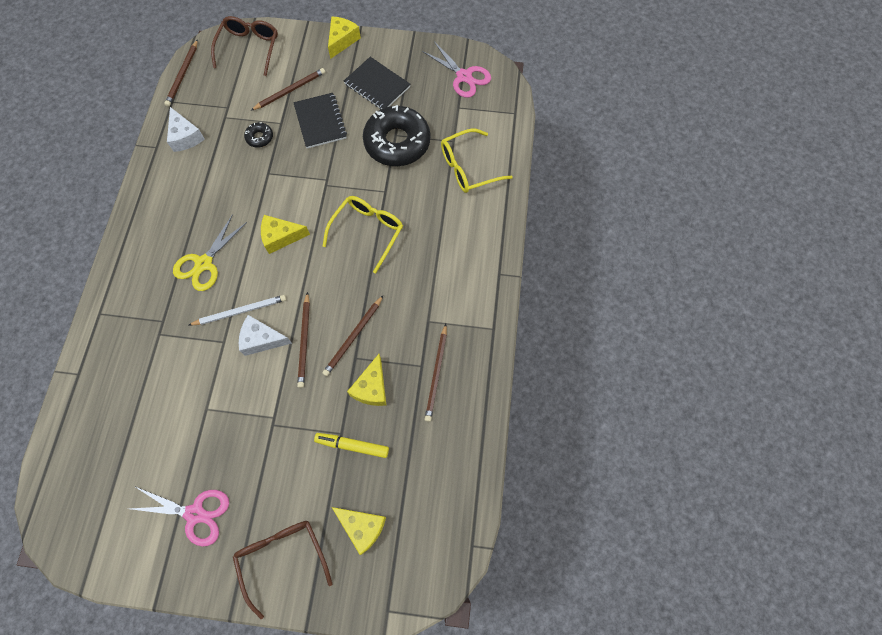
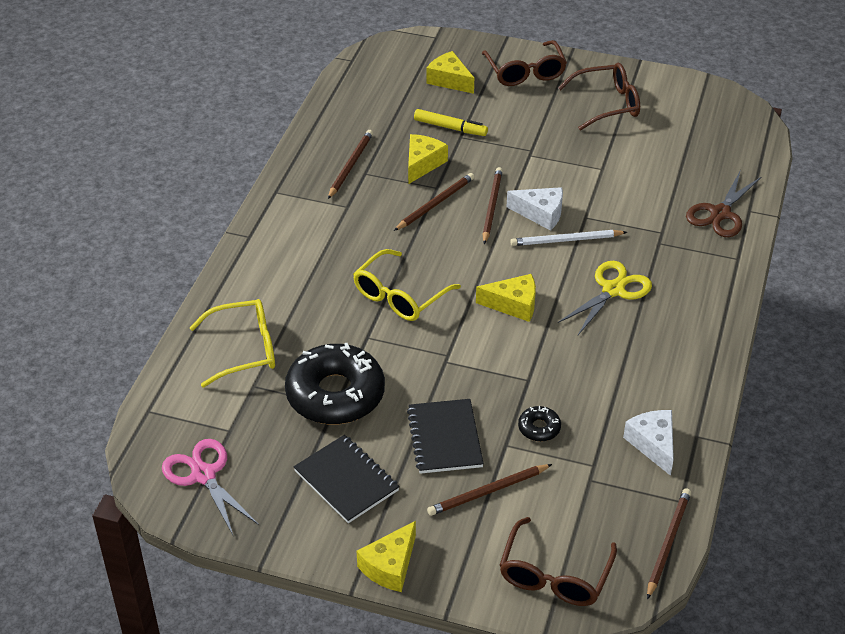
camera: 170 degrees left, 25 degrees down
(104, 365) = (720, 214): none -> brown scissors
(195, 513) = (607, 104): pink scissors -> brown glasses

